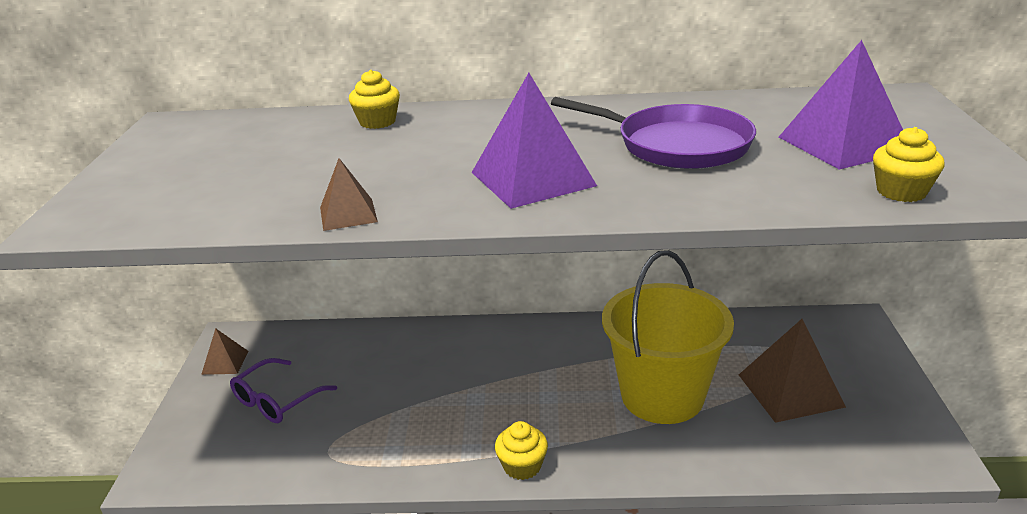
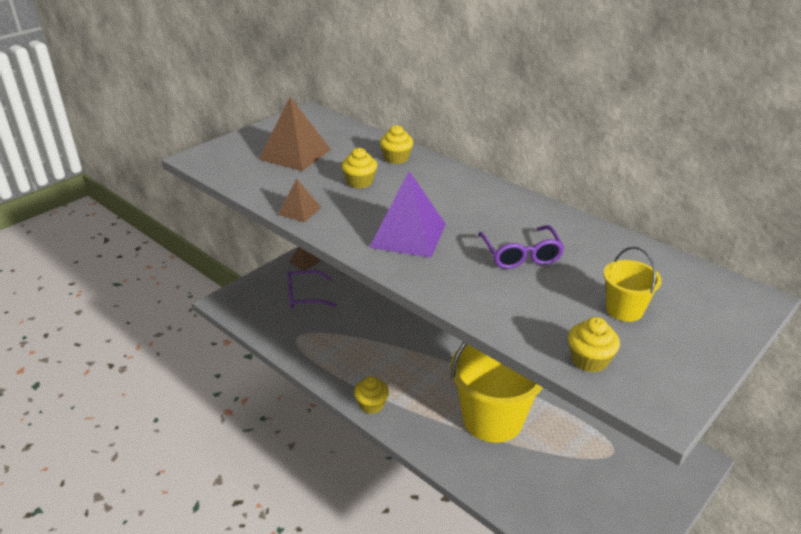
camera: 40 degrees right, 5 degrees up
(374, 158) = (359, 182): none -> yellow cupcake
(677, 145) = (521, 255): purple pan -> purple glasses
(790, 390) = (576, 469): brown pyramid -> brown pyramid (295, 154)
(843, 144) = (624, 310): purple pyramid -> yellow bucket

